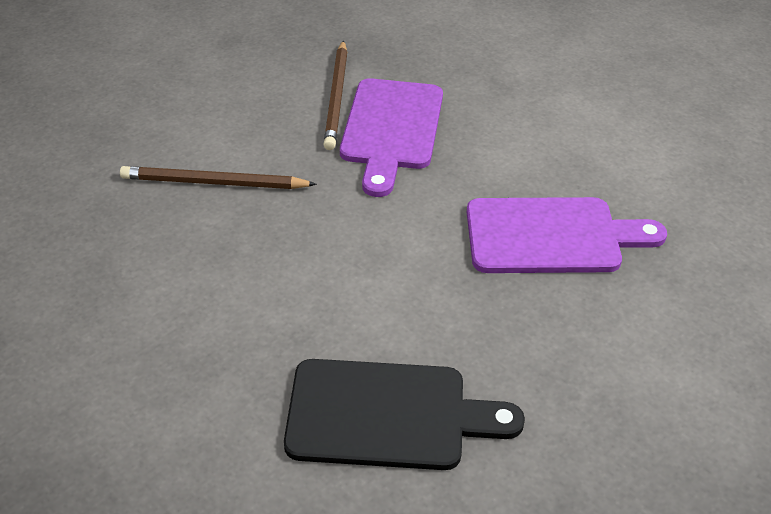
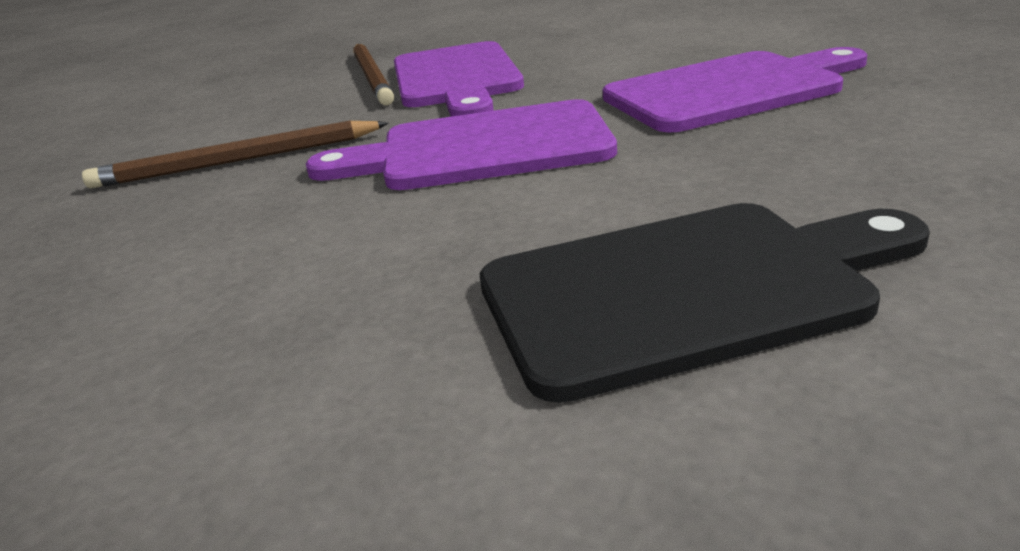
camera: 15 degrees left, 15 degrees down
(360, 237) = (481, 149): none -> purple cutting board

